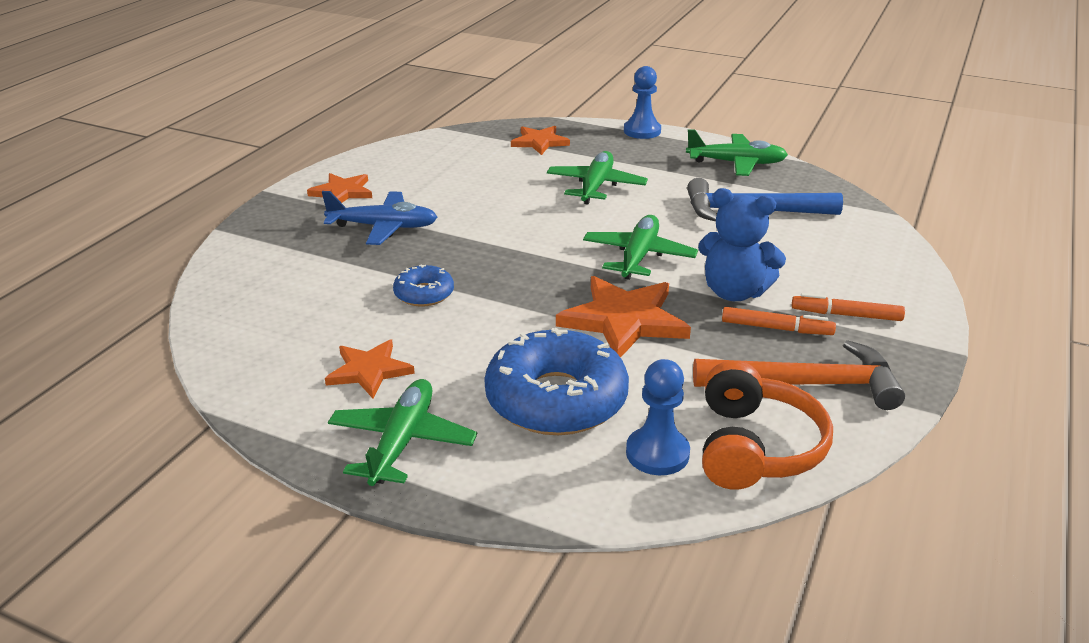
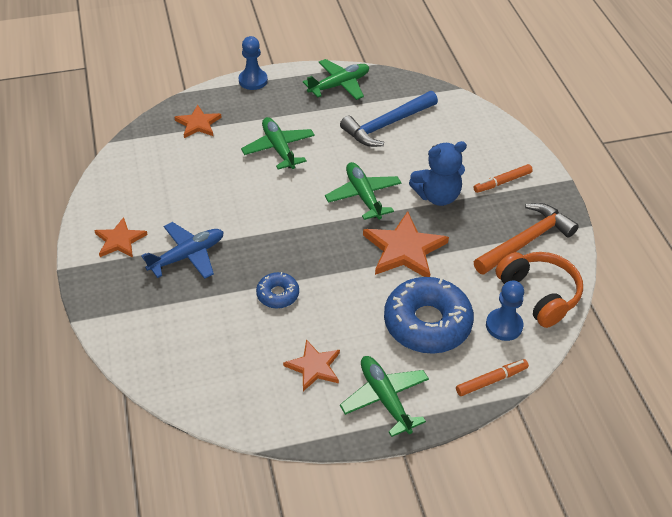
camera: 40 degrees left, 15 degrees up
(776, 328) = (480, 211): orange marker -> orange marker (491, 380)

